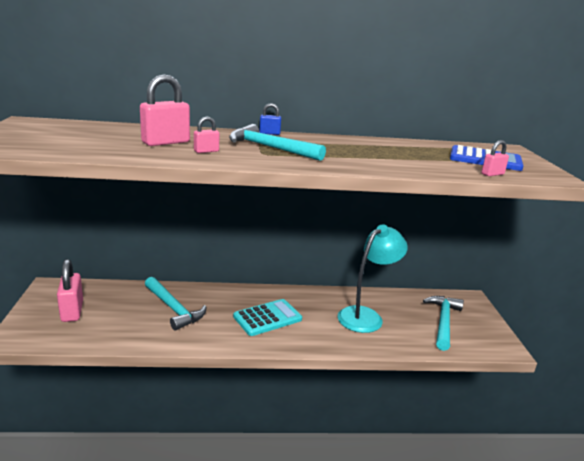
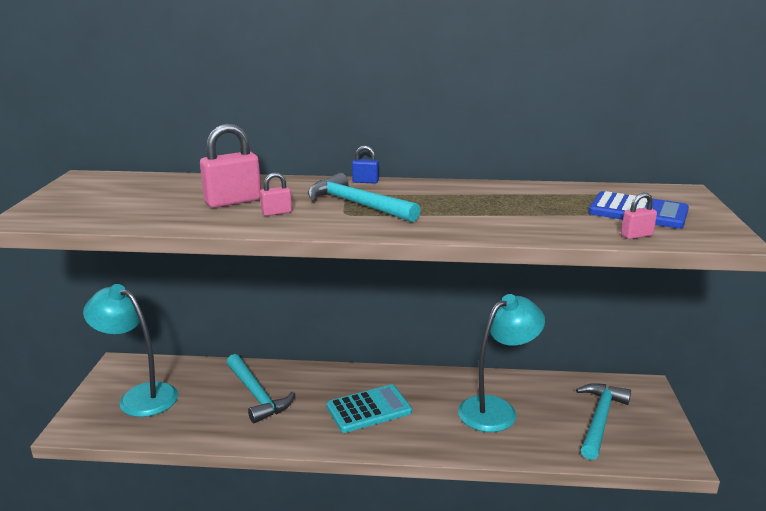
camera: 10 degrees right, 0 degrees up
(72, 311) = (139, 396): pink padlock -> turquoise lamp

